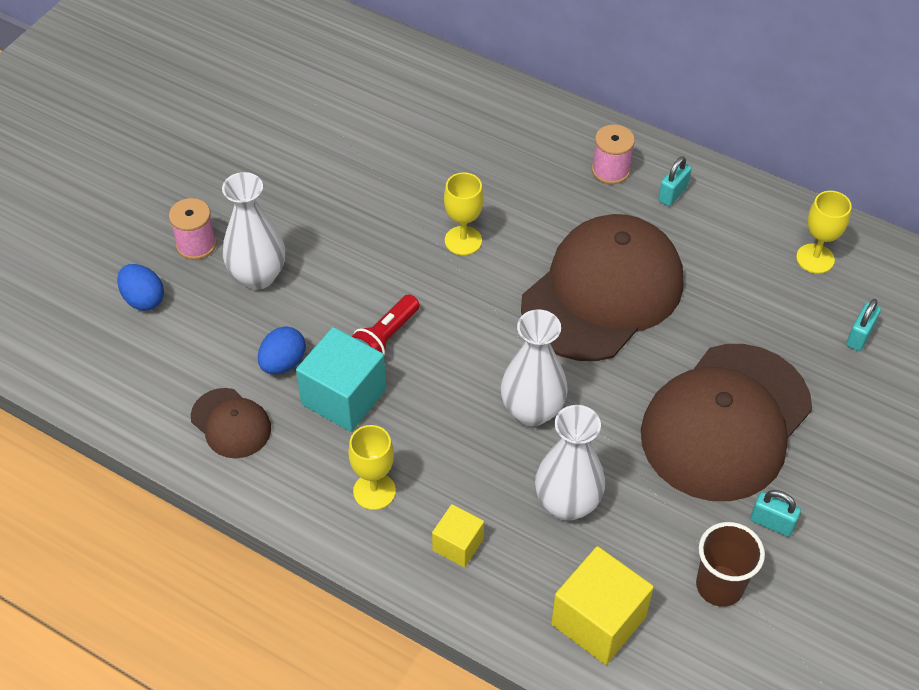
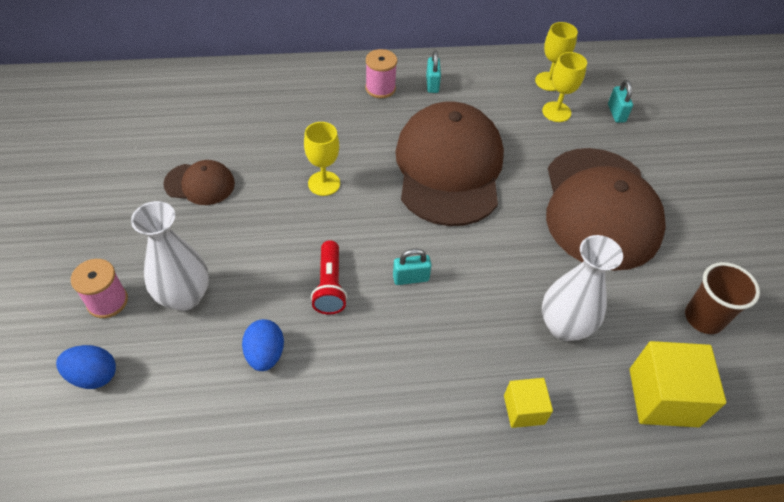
camera: 40 degrees left, 0 degrees up
(231, 423) = (263, 434): brown cap -> brown cap (200, 184)
(344, 397) = (338, 351): turquoise cube -> none
(374, 491) = (427, 411): yellow goblet -> yellow goblet (556, 112)
(532, 411) = (480, 275): white vase -> none
(772, 523) = (688, 256): turquoise padlock -> turquoise padlock (411, 278)

